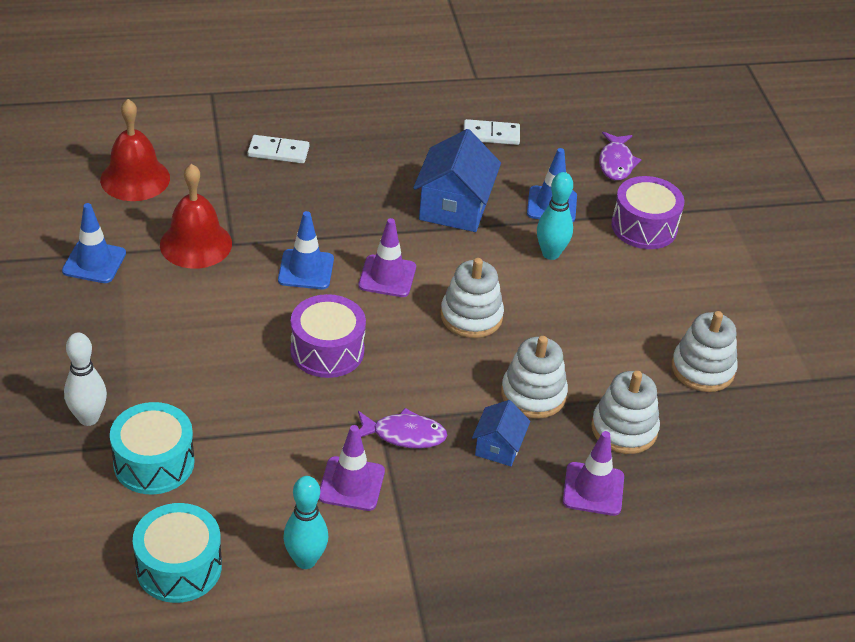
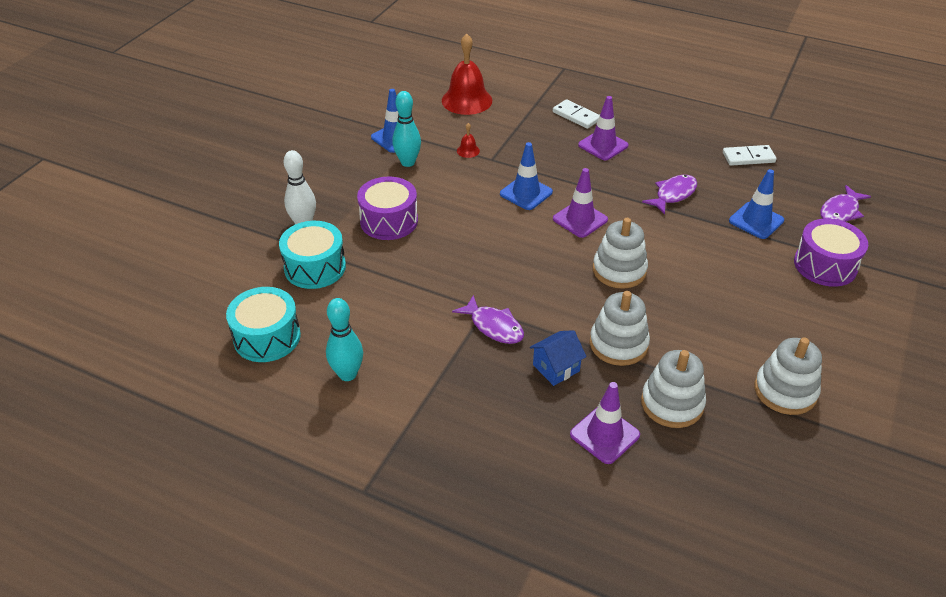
camera: 40 degrees right, 0 degrees up
(196, 244) = (468, 150): red bell -> red bell, size x0.42
(327, 350) = (492, 249): purple drum -> purple drum (389, 221)
(351, 484) = (426, 341): purple traffic cone -> purple traffic cone (603, 145)
(454, 208) = (673, 194): blue house -> purple fish
(491, 135) = (748, 157): white domino -> white domino turned 45 degrees counterclockwise
(550, 254) = (724, 253): turquoise bowling pin -> turquoise bowling pin (408, 162)

